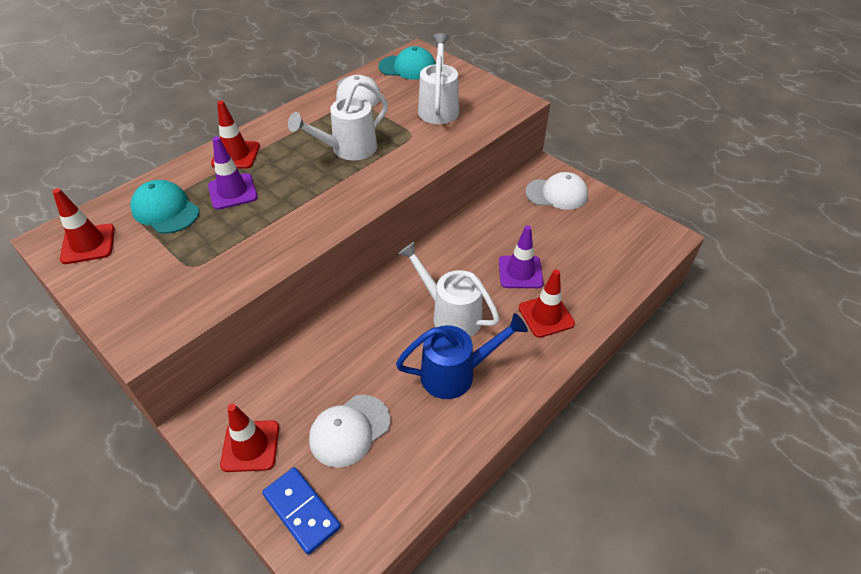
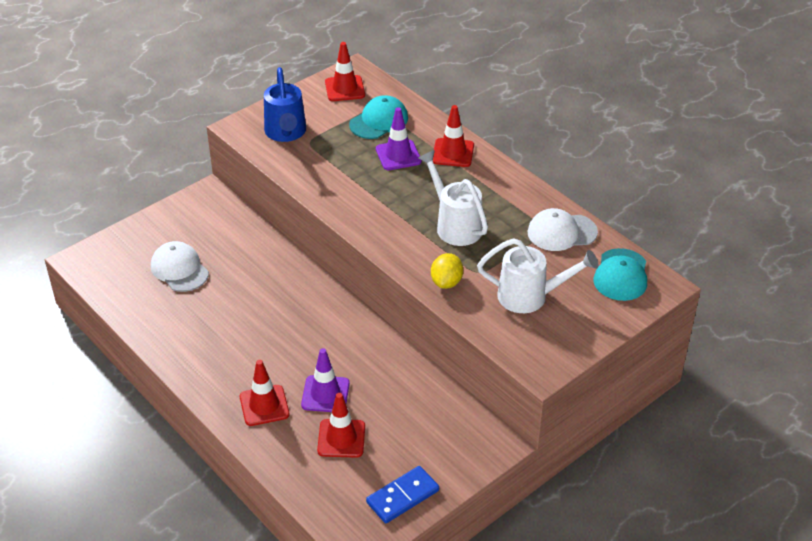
camera: 95 degrees right, 5 degrees down
(250, 446) = (182, 219): red traffic cone -> red traffic cone (341, 438)
(302, 511) = (124, 246): blue domino -> blue domino (402, 497)
(427, 151) = (446, 282): none -> yellow lemon
(450, 315) = (280, 336): white watering can -> none
(455, 374) = (214, 334): blue watering can -> blue watering can (286, 133)
(557, 194) = (447, 447): white cap -> none

